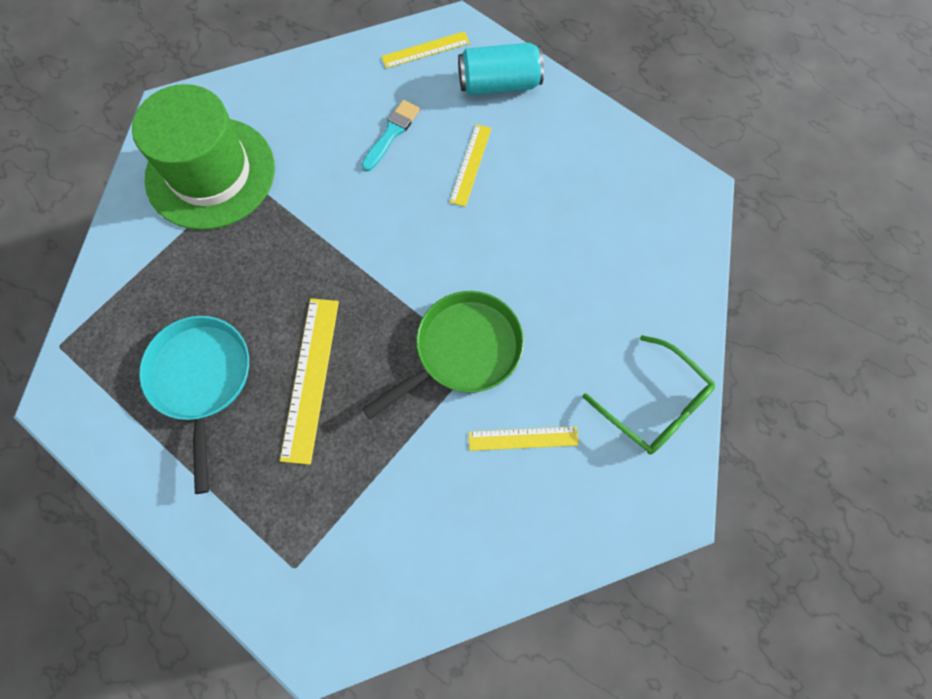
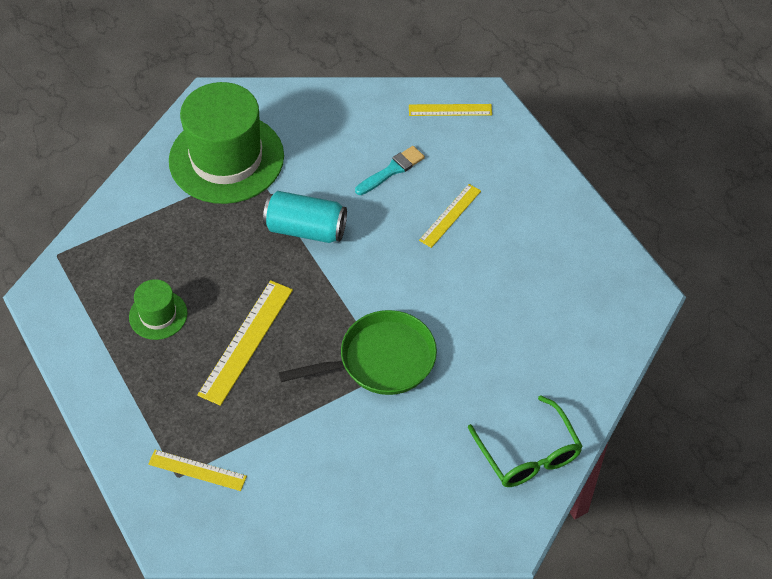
camera: 20 degrees right, 15 degrees down
(201, 380) = (158, 315): turquoise pan -> green hat
(499, 84) = (504, 156): turquoise can -> turquoise can (306, 229)
(523, 438) = (403, 443): yellow ruler -> yellow ruler (197, 470)

